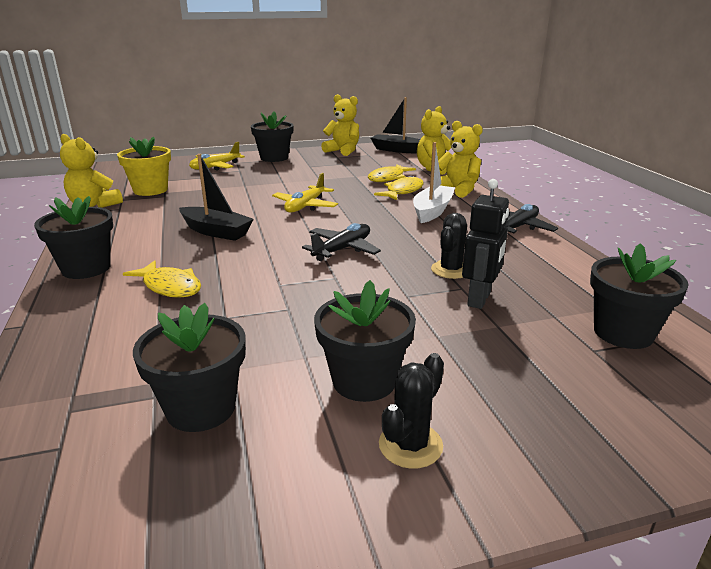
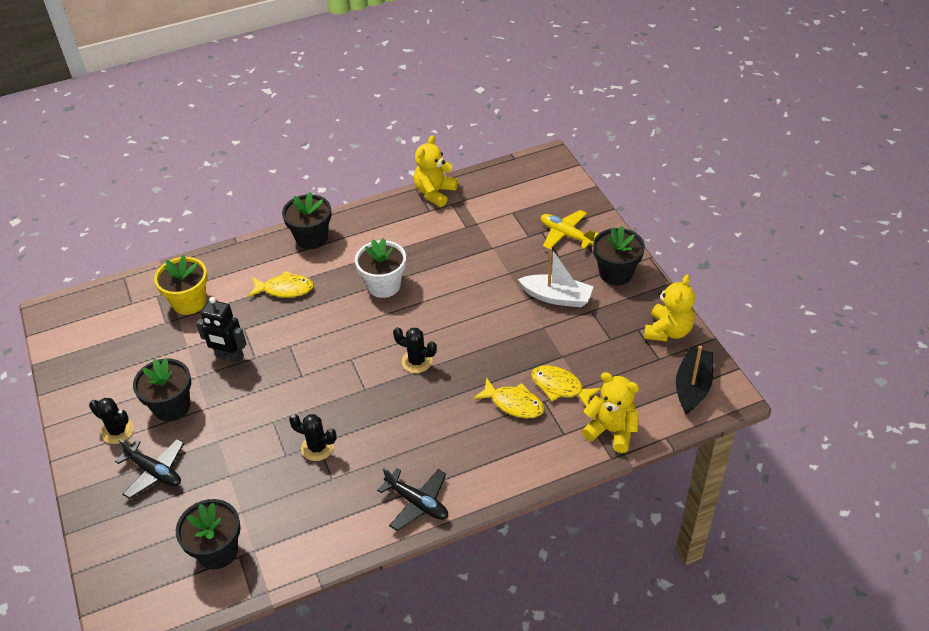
camera: 85 degrees right, 20 degrees up
(150, 190) = (480, 212): yellow flower pot -> yellow flower pot (189, 302)
(170, 287) = (285, 289): yellow fish -> yellow fish turned 120 degrees counterclockwise
(201, 408) = (154, 343): black flower pot -> none
(216, 232) = (384, 285): black boat -> white flower pot
(305, 206) = (454, 331): yellow plane -> none
(338, 221) = (417, 361): none -> black cactus
(342, 249) = (353, 372): black plane -> black plane (154, 472)
(432, 211) = (455, 432): white boat -> white boat (557, 297)
(457, 190) = (529, 454): yellow teddy bear -> none
(479, 299) = (267, 465): black robot -> black robot (229, 357)

